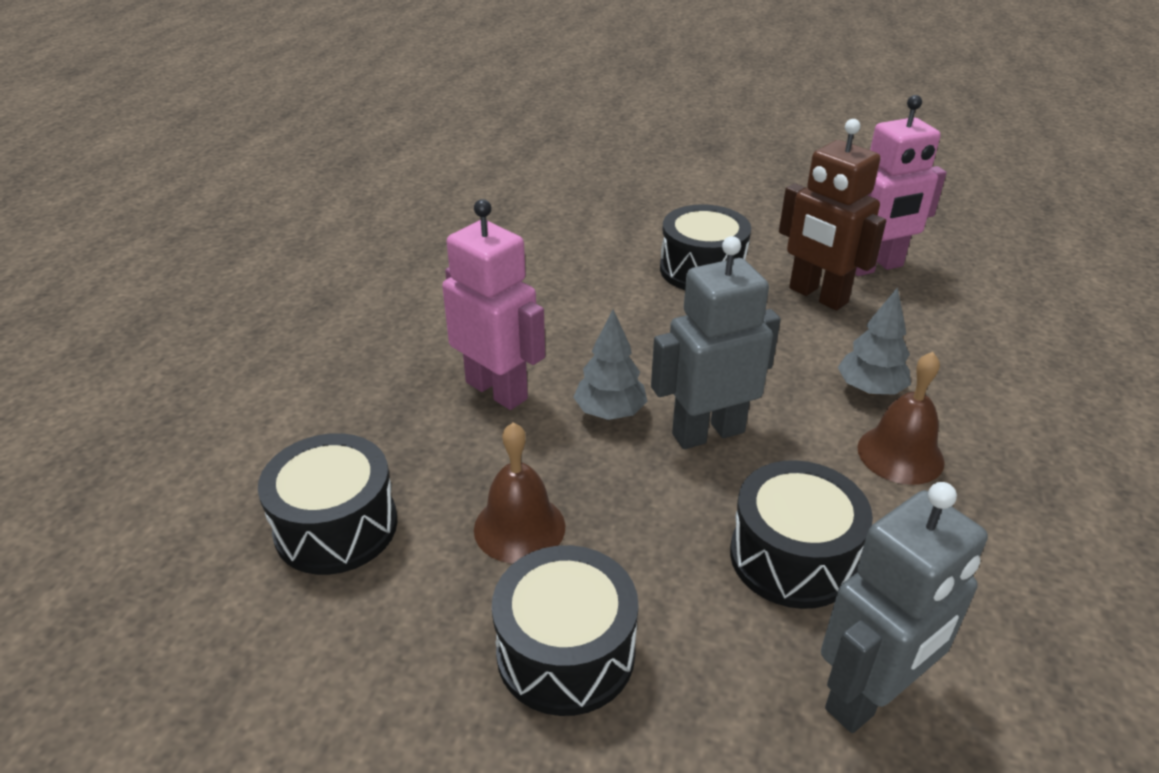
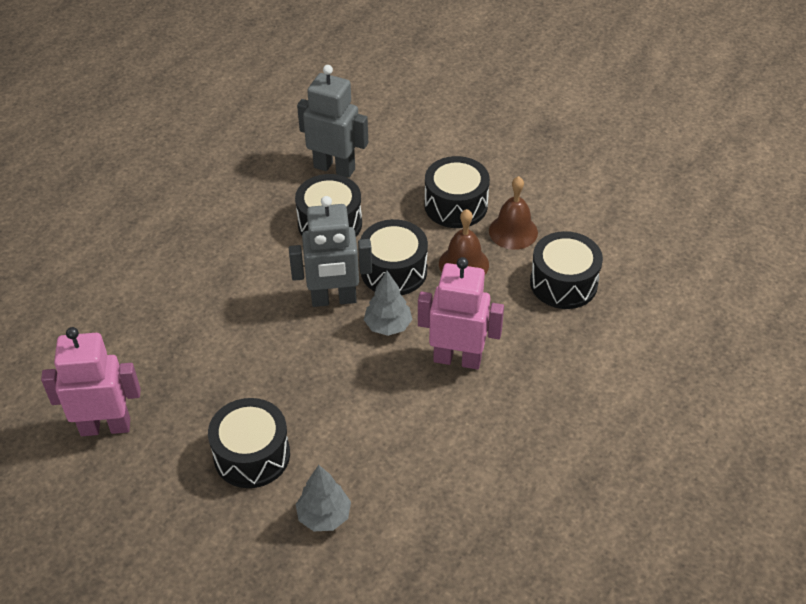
camera: 165 degrees left, 10 degrees up
(497, 390) = (457, 359): pink robot -> pink robot turned 135 degrees clockwise
(636, 493) = (394, 271): none -> black drum
(817, 296) = (179, 402): brown robot -> none
(869, 697) = (334, 168): grey robot -> grey robot turned 45 degrees clockwise
(870, 389) = (211, 310): grey tree -> grey tree (324, 516)
(900, 454) = (231, 264): brown bell -> brown bell (513, 231)

